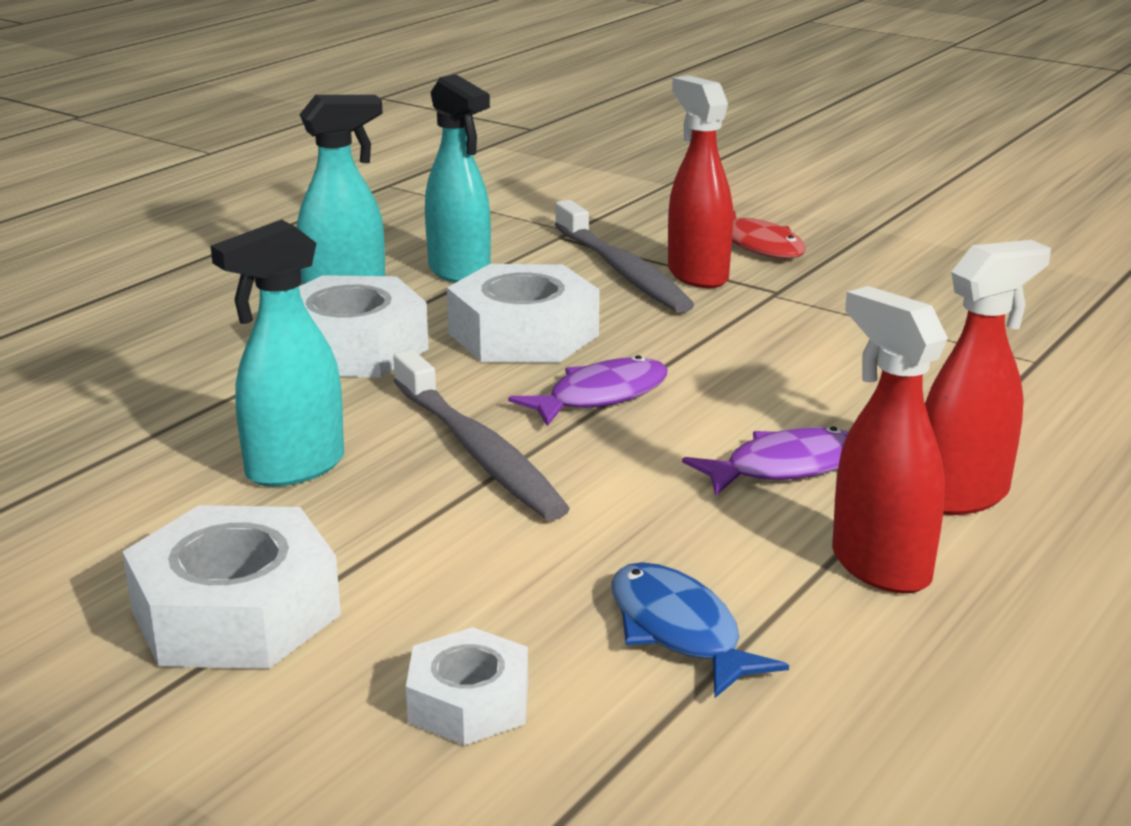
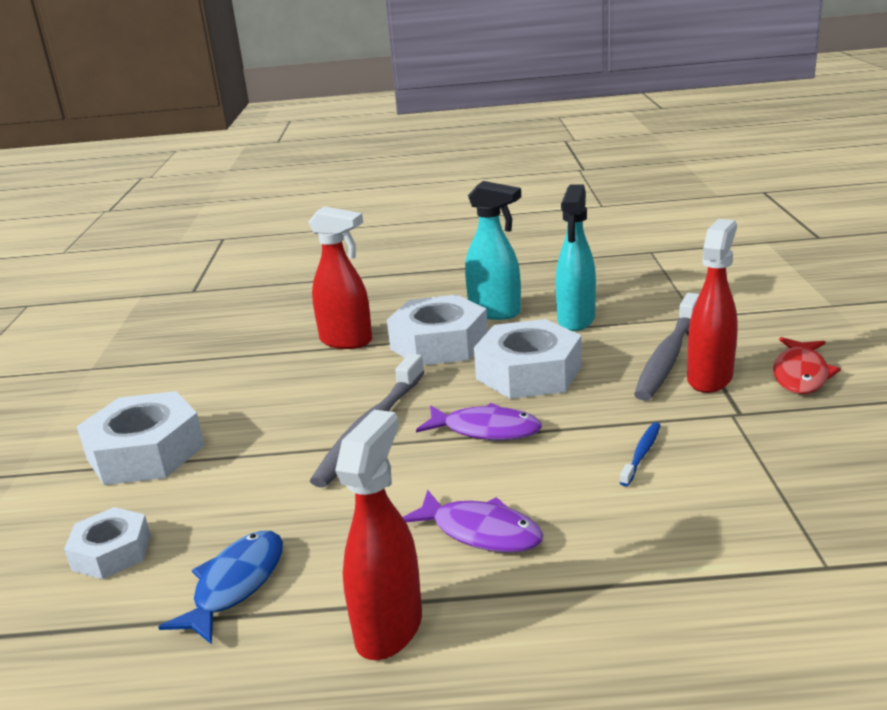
camera: 55 degrees right, 0 degrees up
(294, 468) = (293, 396): turquoise spray bottle -> none
(773, 352) = (641, 454): none -> blue toothbrush
(962, 496) = (535, 623): red spray bottle -> red spray bottle (347, 341)

